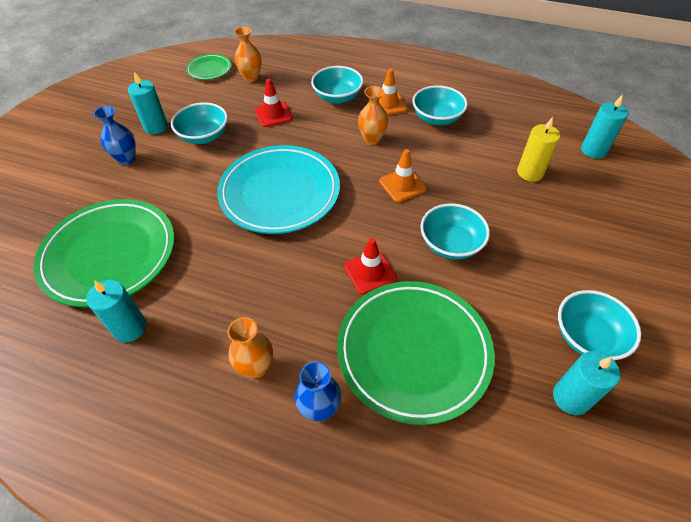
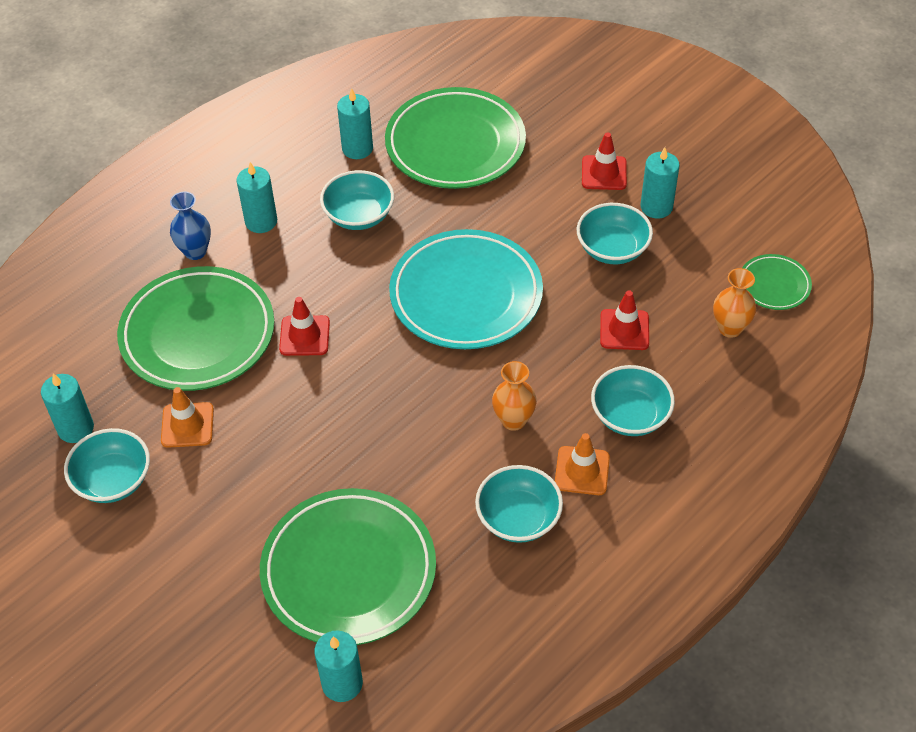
camera: 115 degrees right, 0 degrees up
(127, 159) = (604, 173): blue vase -> red traffic cone
(256, 367) = (261, 221): orange vase -> turquoise candle
(402, 185) = (410, 417): orange traffic cone -> orange traffic cone (187, 425)
(450, 244) = (294, 422): turquoise bowl -> turquoise bowl (359, 215)
(530, 173) = (349, 571): yellow candle -> green plate

